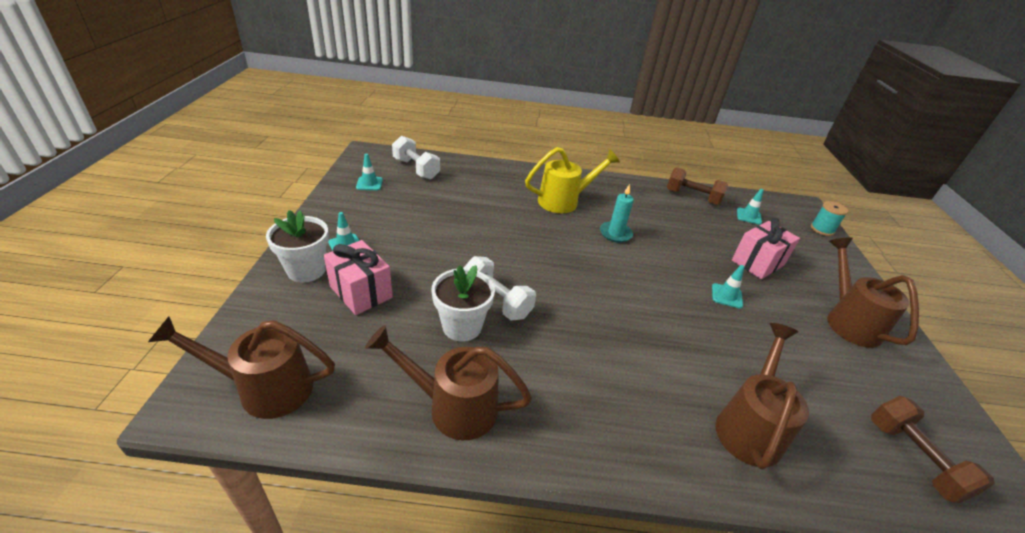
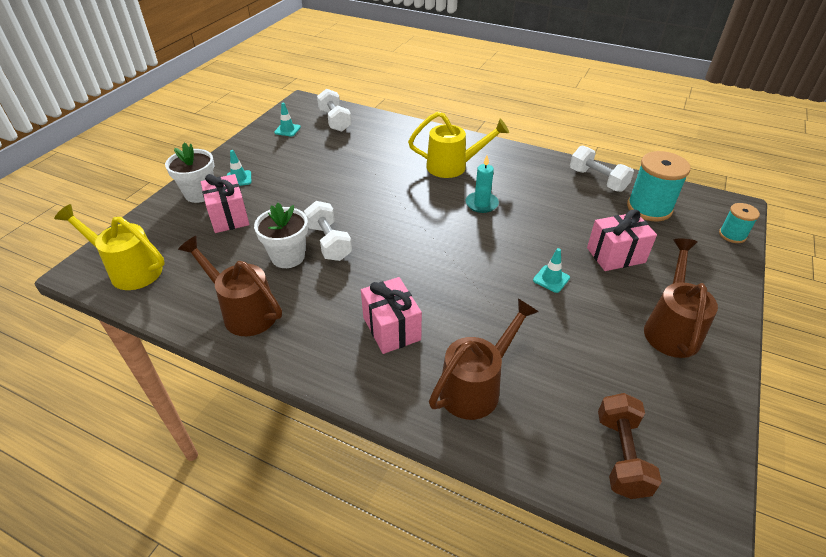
camera: 25 degrees right, 5 degrees up
(266, 388) = (130, 270): brown watering can -> yellow watering can
(627, 384) = (391, 328): none -> pink gift
(692, 197) = (597, 180): brown dumbbell -> white dumbbell
(748, 216) = (649, 208): turquoise traffic cone -> turquoise spool

